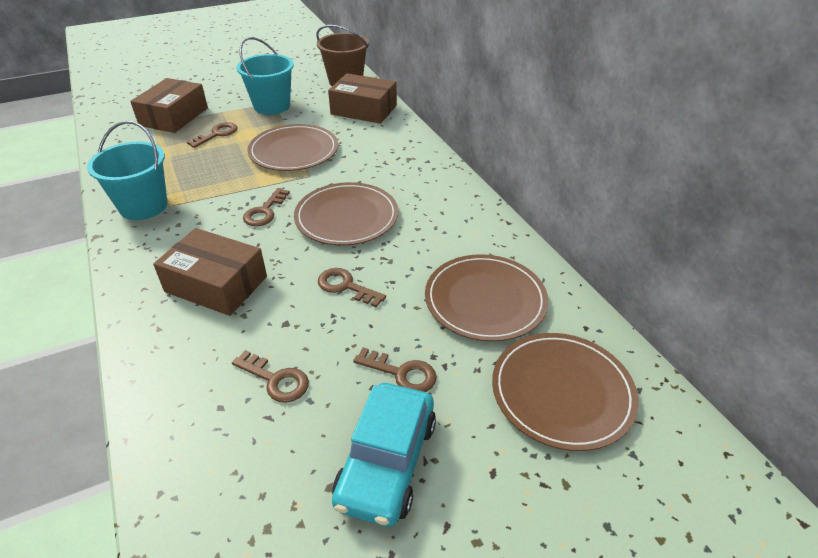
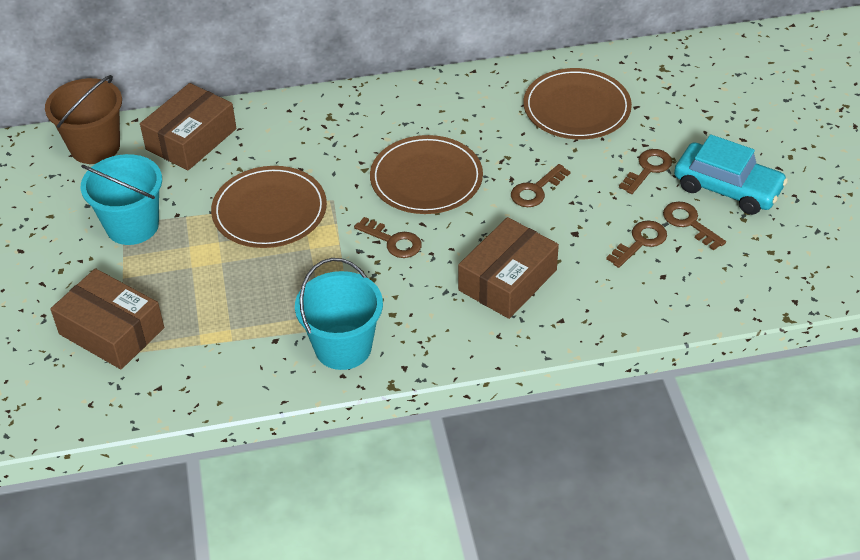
camera: 75 degrees left, 5 degrees up
(217, 134) = (190, 283): brown key -> brown key (689, 223)
(562, 392) = (682, 91): brown plate -> none

